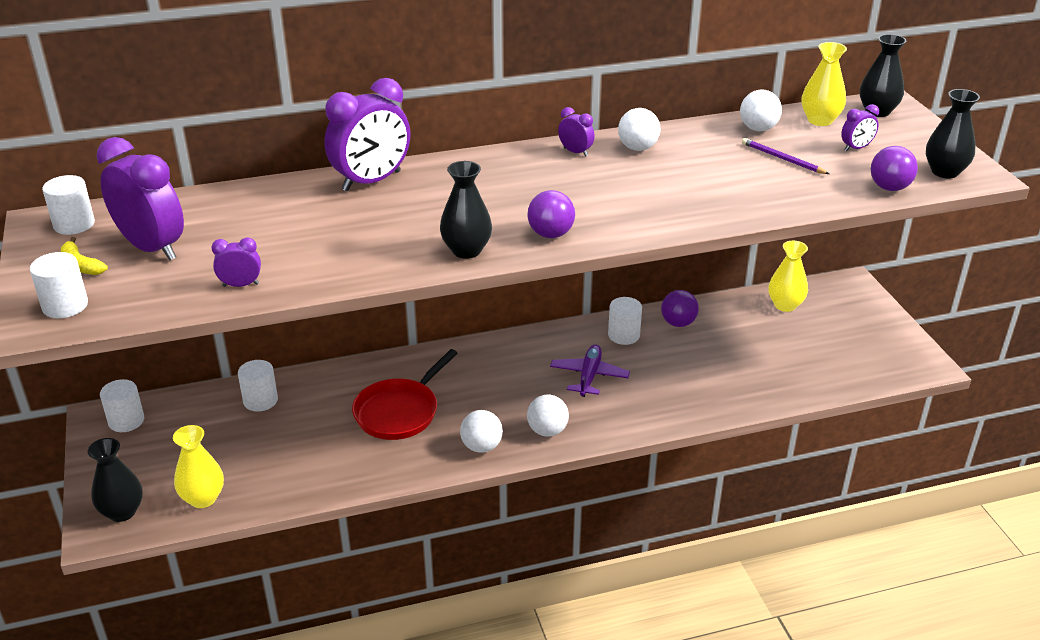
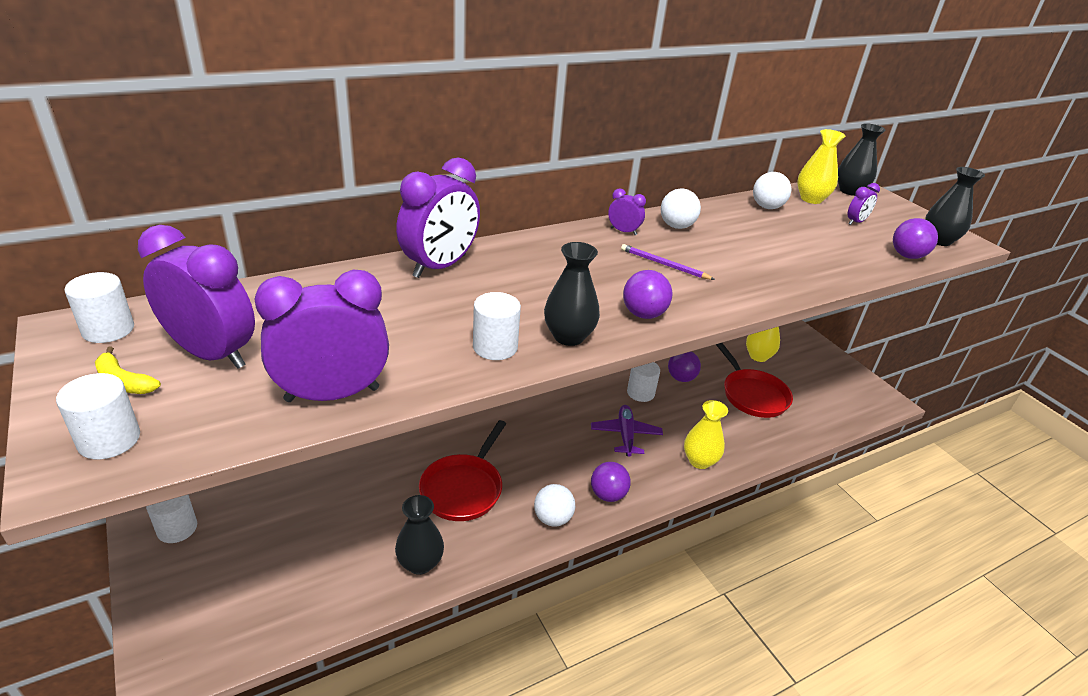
camera: 15 degrees left, 0 degrees up
(122, 512) = (187, 645): black vase -> black vase (420, 563)
(203, 498) = (279, 615): yellow vase -> yellow vase (699, 461)
(240, 285) = (332, 394): purple clock -> purple clock, size x2.18
(260, 400) = (320, 490): white cylinder -> white cylinder (495, 347)
(547, 431) = (608, 495): white ball -> purple ball
(757, 346) = (752, 395): none -> red pan
(782, 159) = (804, 233): purple pencil -> purple pencil (664, 265)

